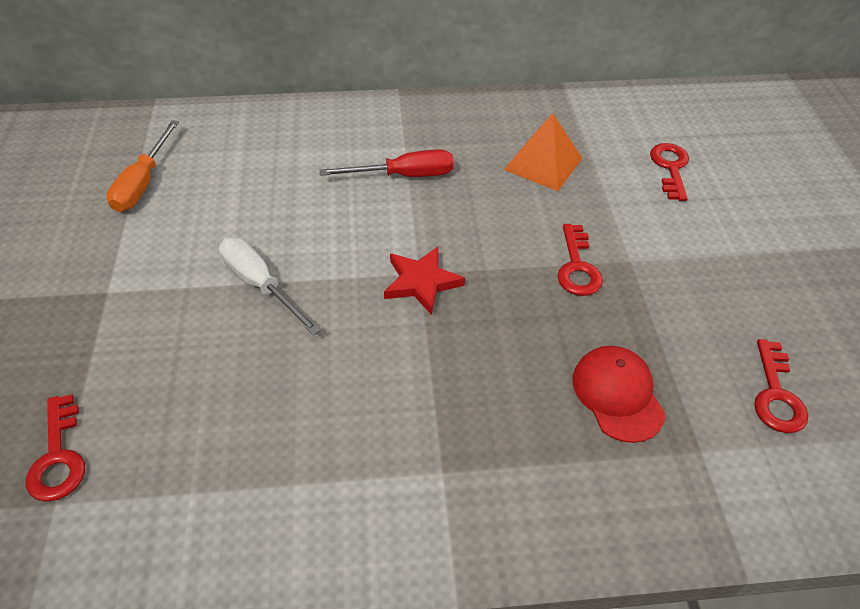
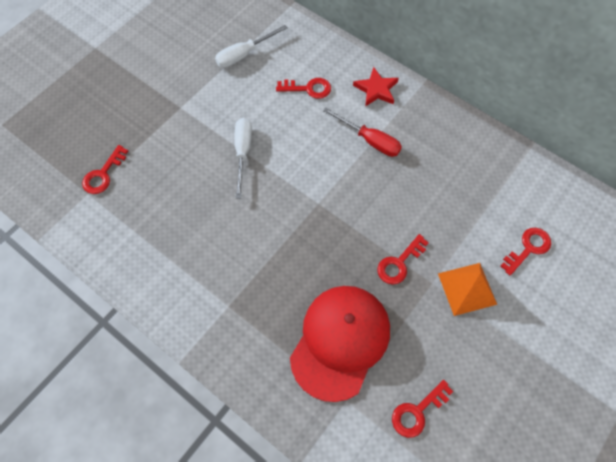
camera: 45 degrees right, 15 degrees up
(143, 183) = (244, 54): orange screwdriver -> white screwdriver
(271, 169) = (308, 88): none -> red key
(421, 282) = (314, 209): red star -> red star (376, 89)
(543, 163) = (454, 189): orange pyramid -> orange pyramid (467, 288)
(617, 394) = (340, 341): red cap -> red cap, size x1.80

